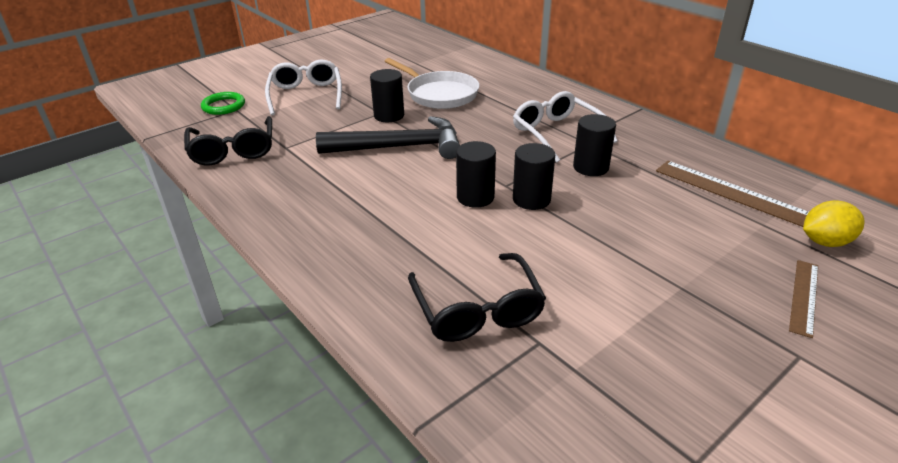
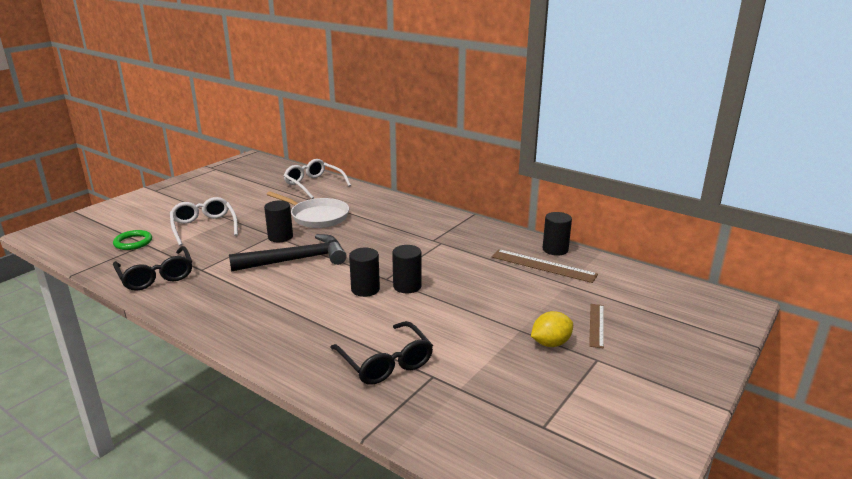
camera: 15 degrees left, 10 degrees down
(557, 134) = (416, 238): white glasses -> white glasses (314, 185)
(591, 167) = (445, 259): black cylinder -> black cylinder (555, 249)
(825, 242) = (606, 290): yellow lemon -> yellow lemon (550, 343)

